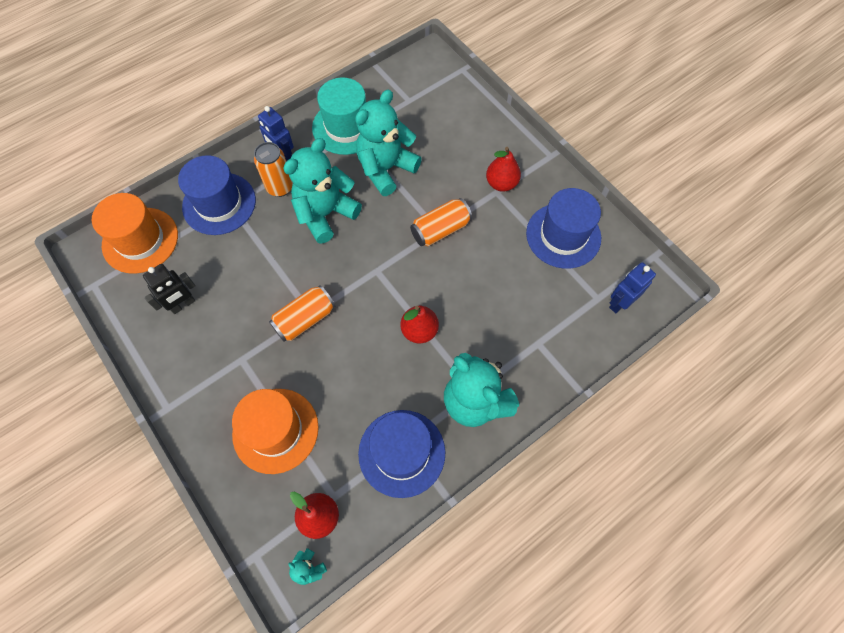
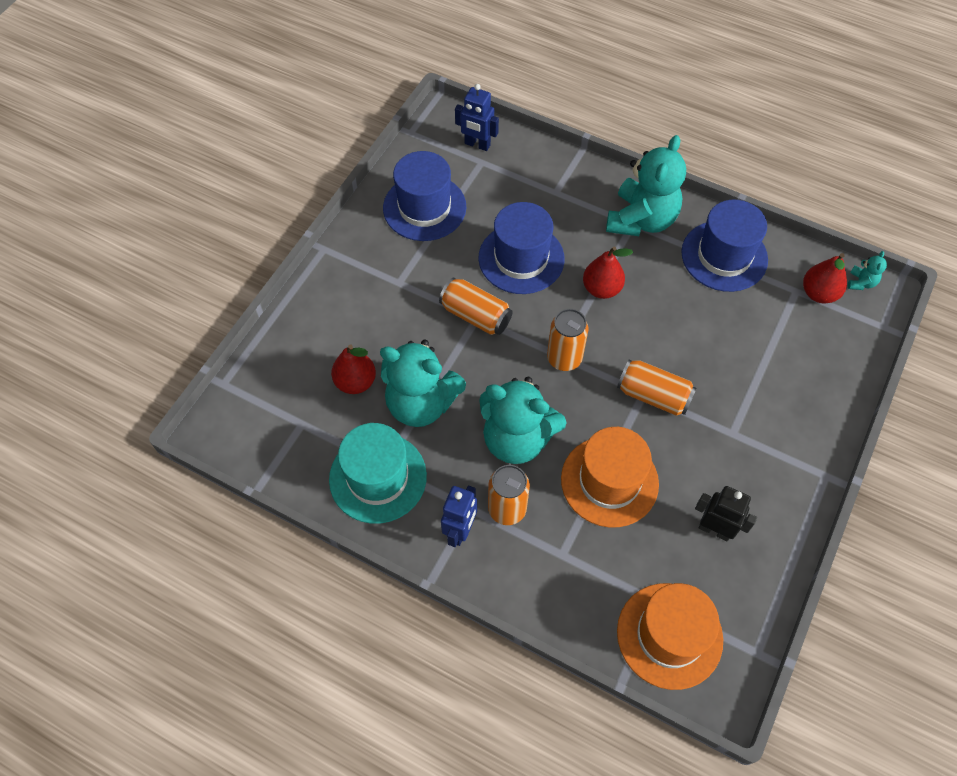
camera: 115 degrees left, 5 degrees down
(219, 203) = (567, 569): blue hat -> blue hat (521, 258)
(275, 430) = (776, 365): orange hat -> orange hat (609, 481)
(371, 273) = (564, 358): none -> orange can
(501, 183) = (385, 281): red pear -> red pear (355, 382)

